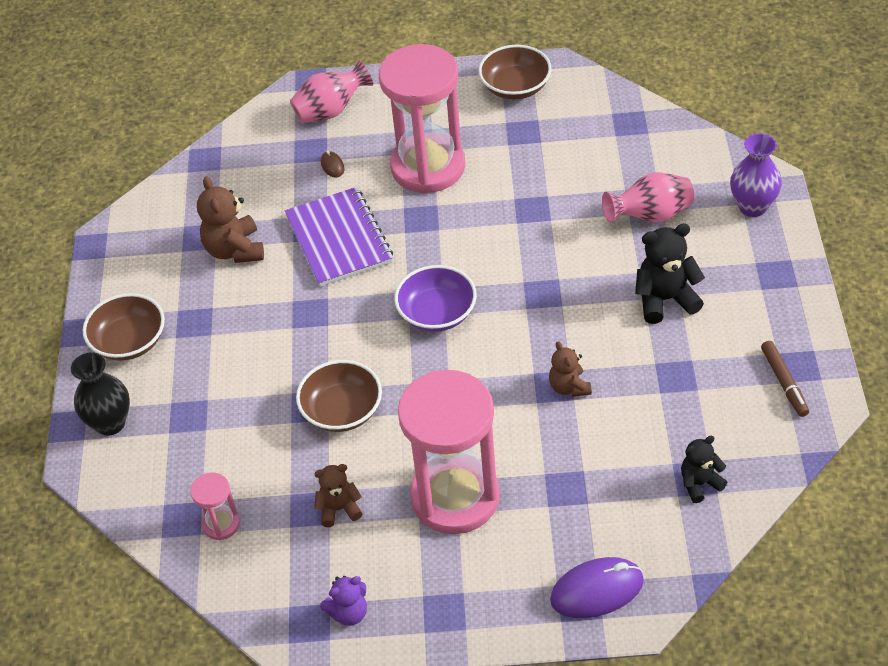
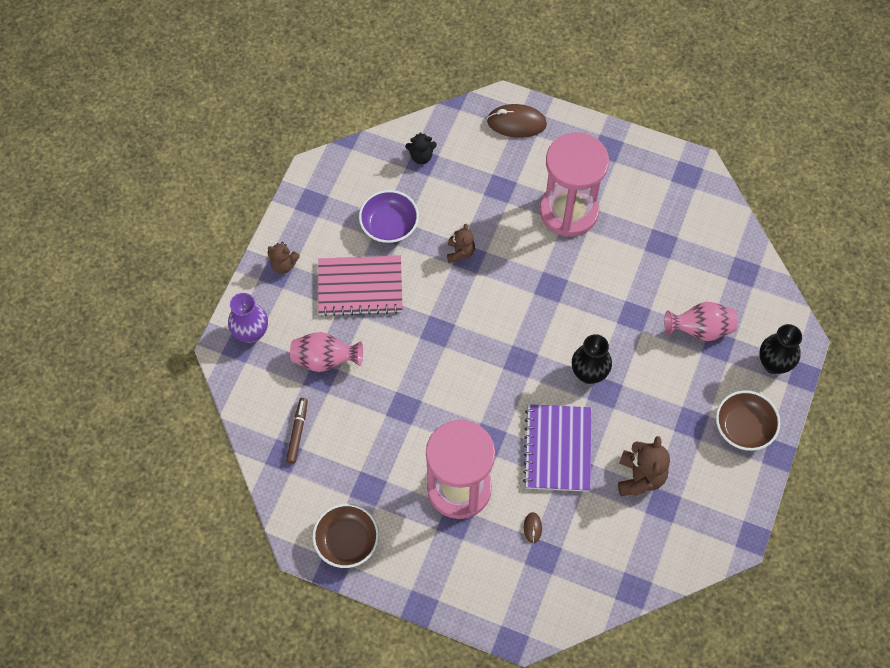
camera: 160 degrees left, 15 degrees up
(221, 524) = (719, 257): pink hourglass -> none
(331, 111) = (508, 593): pink vase -> pink vase (700, 329)
(337, 322) = (589, 373): none -> black vase
(339, 509) = (642, 235): brown teddy bear -> brown teddy bear (284, 265)
(342, 411) = (613, 302): brown bowl -> none
(349, 613) = (662, 170): purple teddy bear -> none
(437, 313) = (517, 348): purple bowl -> purple bowl (389, 225)
(597, 590) = (516, 123): purple mouse -> brown mouse
(665, 299) = (360, 287): black teddy bear -> pink notebook
(784, 382) = (328, 195): brown marker -> brown marker (297, 432)

